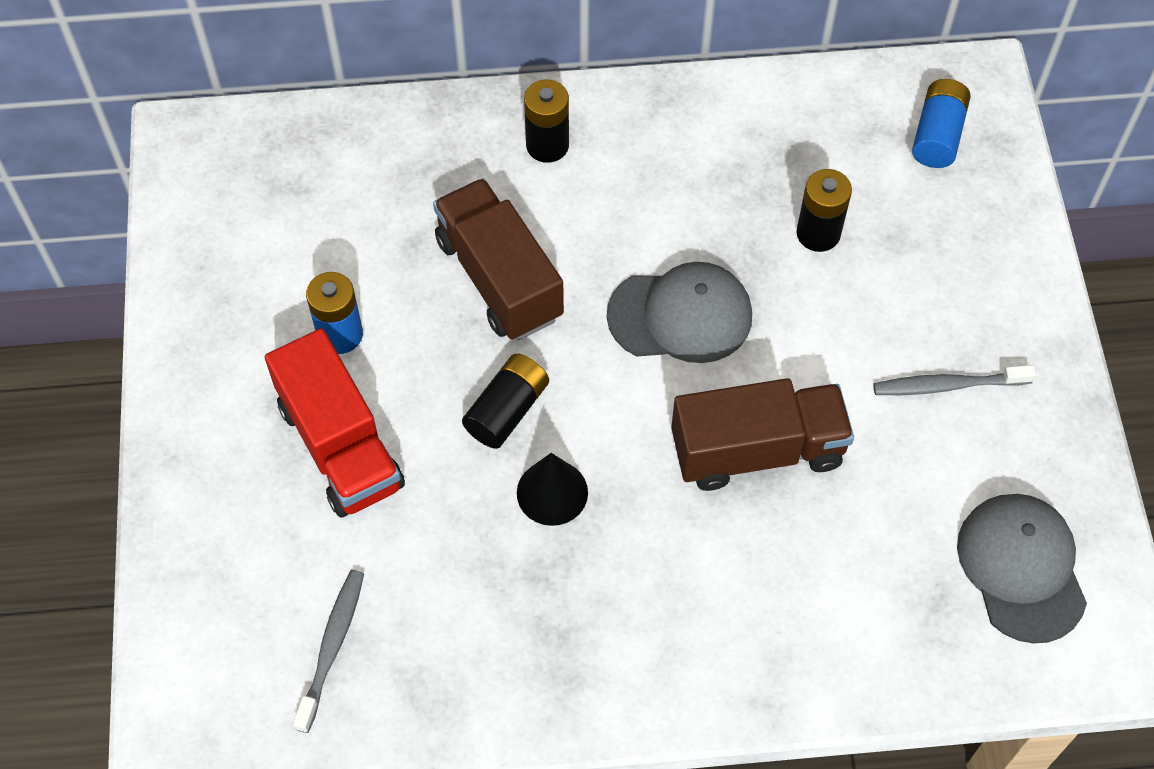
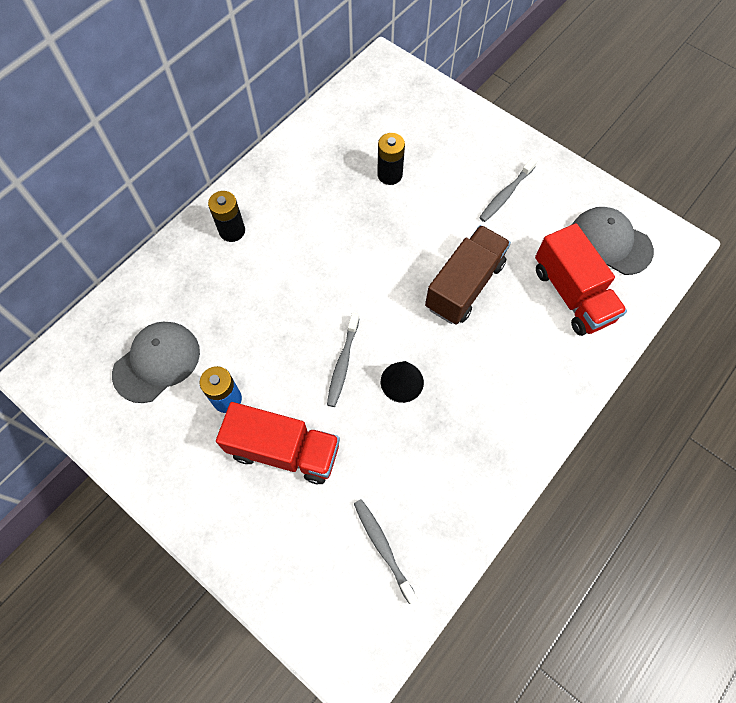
camera: 45 degrees left, 5 degrees up
(499, 278) = (275, 308): brown truck -> none
(507, 410) = (343, 363): black battery -> grey toothbrush
(680, 315) = (371, 256): grey cap -> grey cap (157, 362)
(888, 584) = (572, 294): none -> red truck
(937, 135) = (392, 97): blue battery -> none

